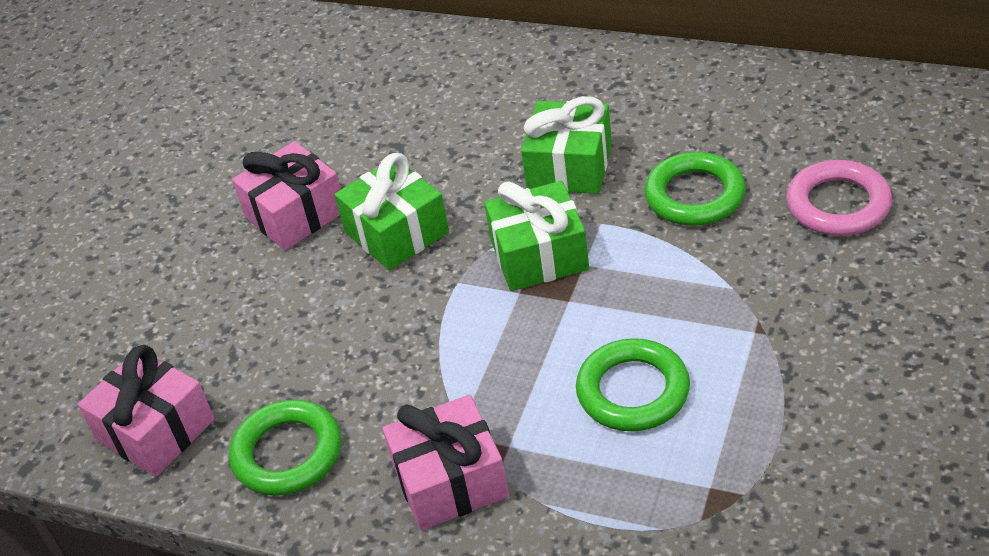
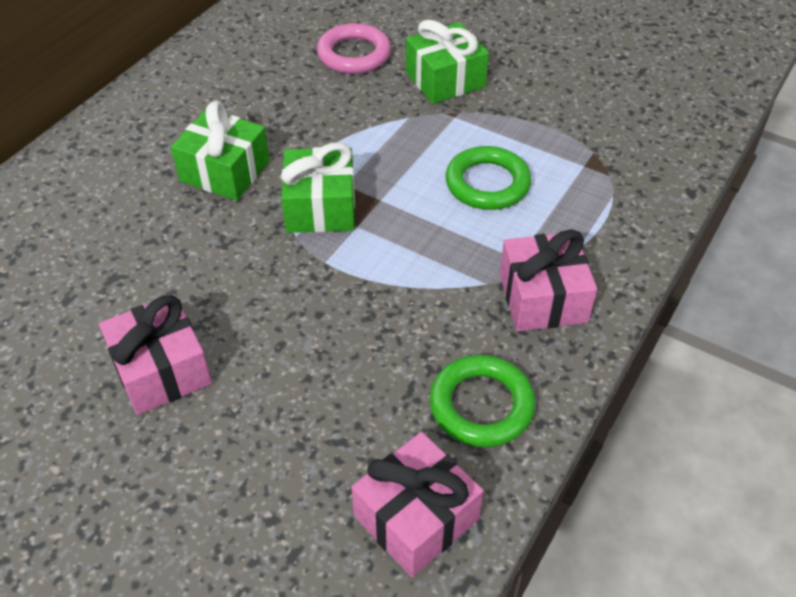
camera: 85 degrees left, 5 degrees up
(396, 232) = (238, 294): green gift -> green gift (445, 80)
(694, 195) = (303, 114): green ring -> none

